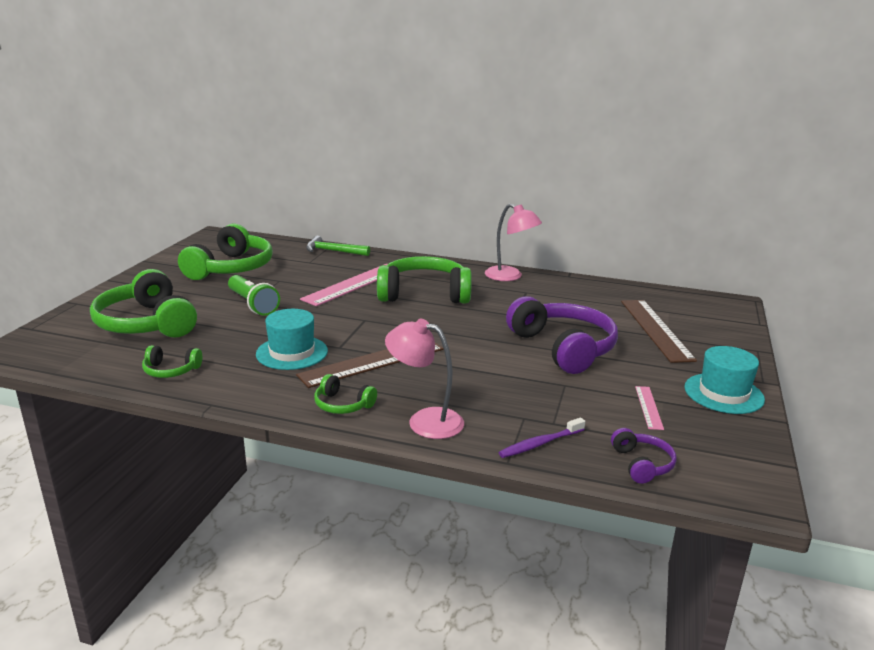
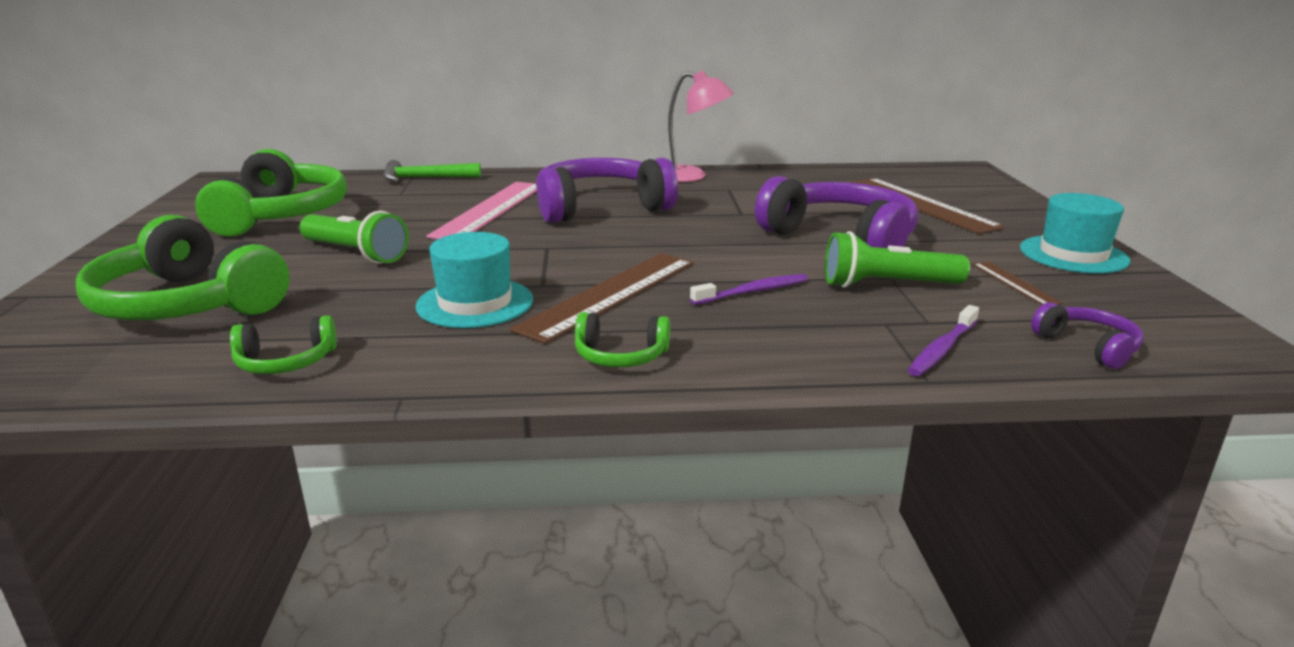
camera: 20 degrees left, 0 degrees up
(424, 294) = (600, 207): green headphones -> purple headphones
(425, 421) = (761, 352): pink lamp -> none
(461, 377) = (753, 292): none -> purple toothbrush
(556, 390) = (887, 285): none -> green flashlight
(648, 407) = (1014, 283): pink ruler -> brown ruler

